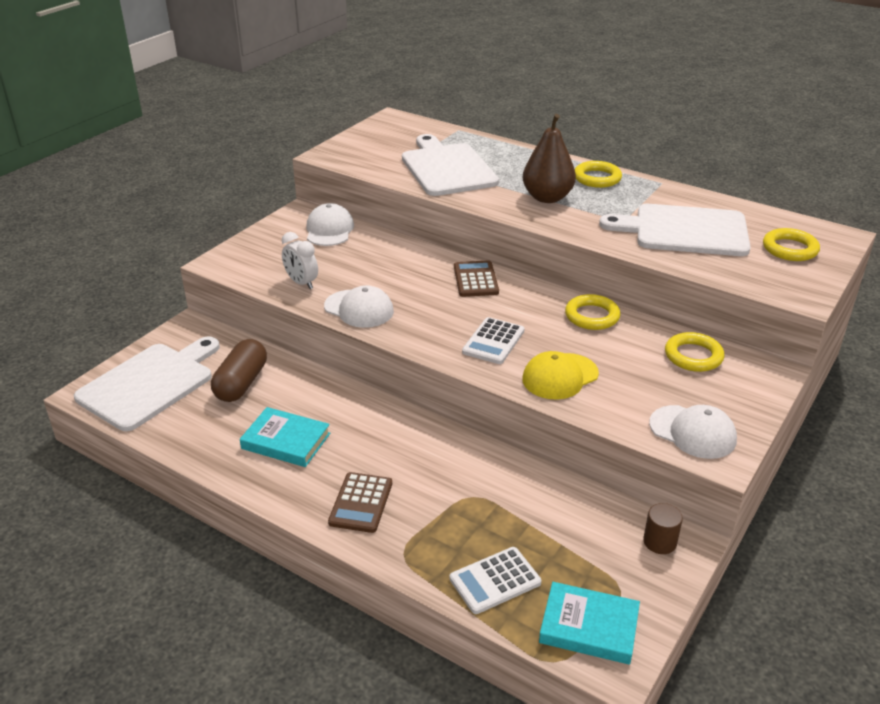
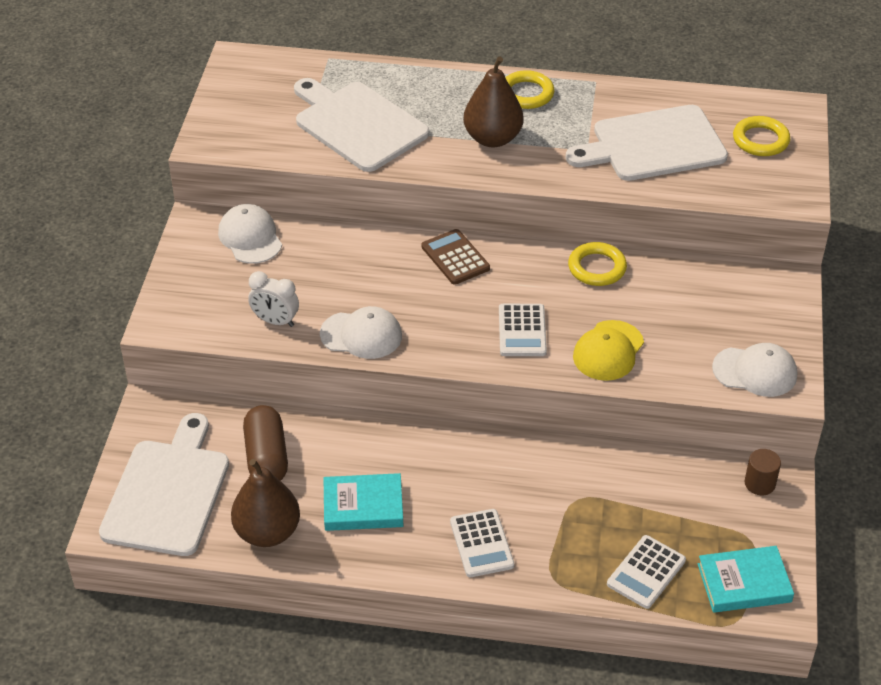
camera: 25 degrees left, 10 degrees up
(196, 435) = (267, 532): none -> brown pear
(361, 503) = (481, 543): brown calculator -> white calculator
(693, 356) = (714, 286): yellow ring -> none

